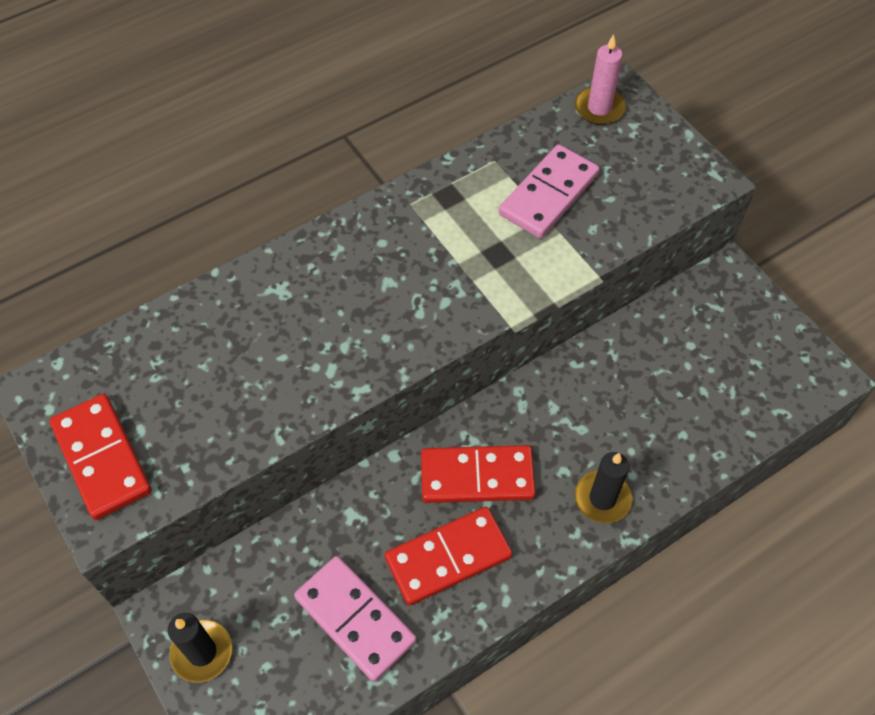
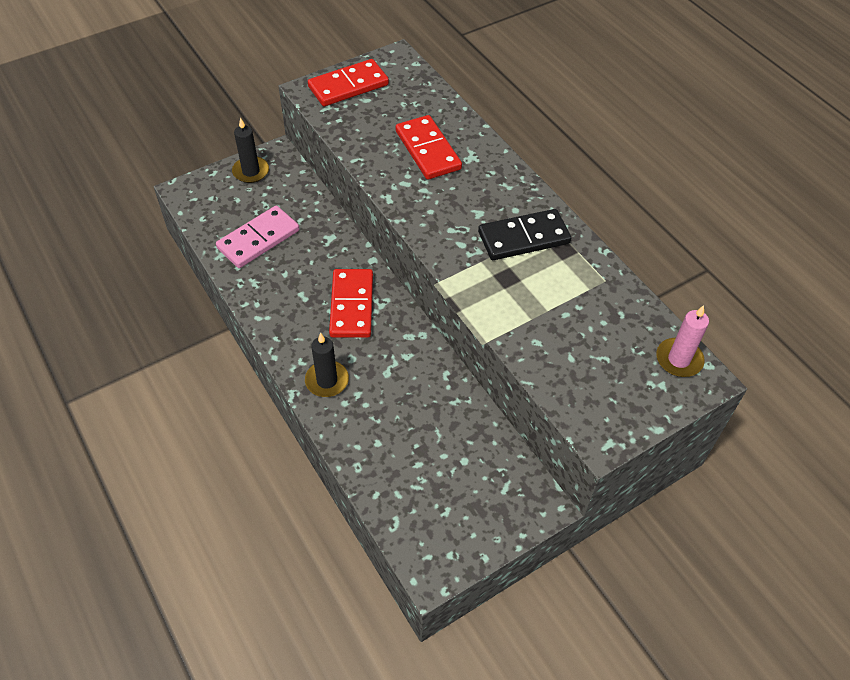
camera: 90 degrees right, 5 degrees down
(431, 235) = (523, 237): none -> black domino
(448, 558) = (293, 287): red domino -> red domino (427, 150)
(548, 194) = (571, 314): pink domino -> none

